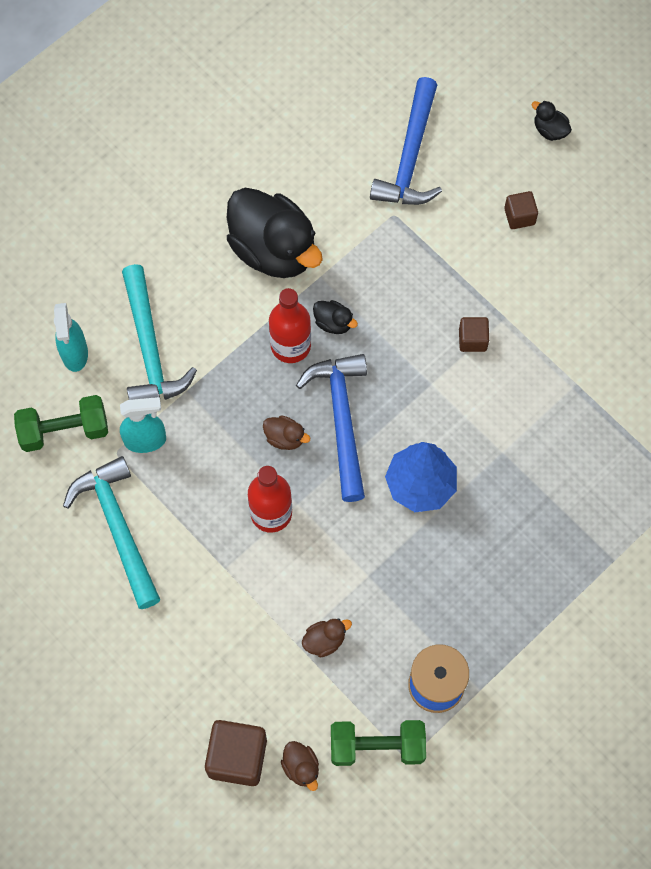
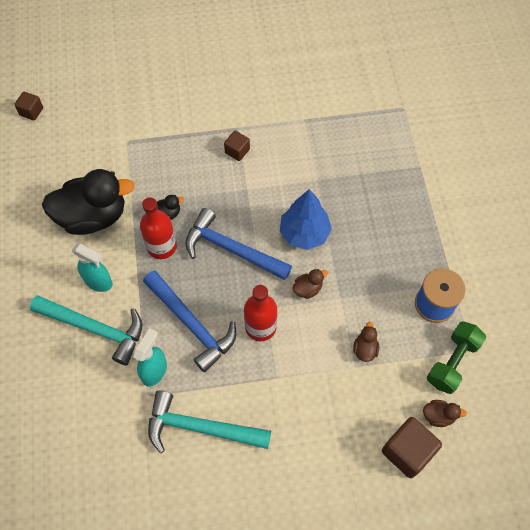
camera: 55 degrees left, 5 degrees down
(64, 430) = (106, 419): green dumbbell -> none
(74, 354) = (59, 378): turquoise spray bottle -> turquoise spray bottle (98, 282)
(285, 438) = (218, 288): brown duck -> brown duck (307, 289)
(410, 157) = (100, 110): blue hammer -> blue hammer (192, 324)
(519, 216) = (183, 83): brown cube -> brown cube (31, 111)
(549, 130) = (146, 38): black duck -> none

